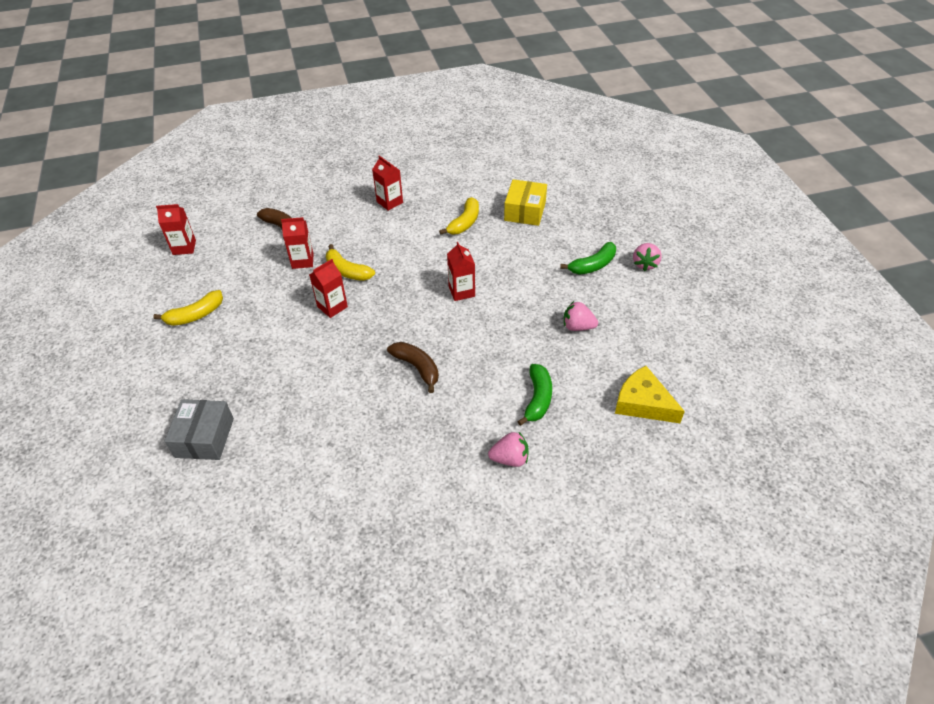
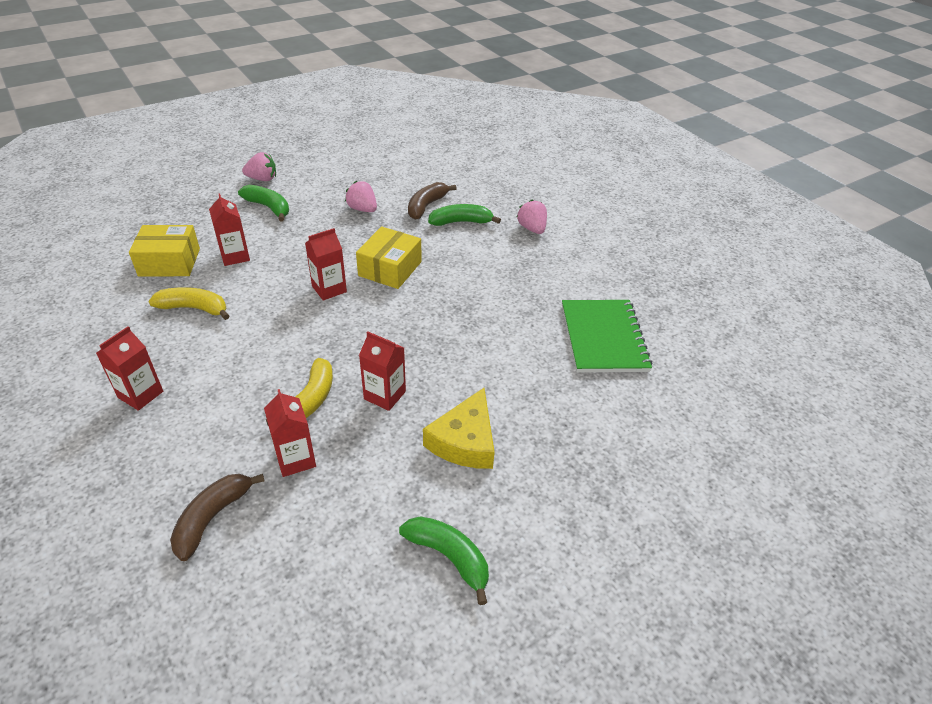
camera: 110 degrees left, 5 degrees down
(184, 247) = (281, 669): red carton -> red carton (235, 256)
(195, 315) = (449, 557): yellow banana -> green banana
(204, 437) = (637, 447): grey box -> none
(323, 461) = (603, 337): none -> green notebook
(417, 367) = (456, 300): brown banana -> brown banana (426, 206)
(476, 332) = (390, 269): none -> yellow box
(577, 327) = (362, 209): pink strawberry -> pink strawberry turned 135 degrees clockwise
(643, 403) = (441, 172): yellow cheese -> yellow cheese (465, 441)

